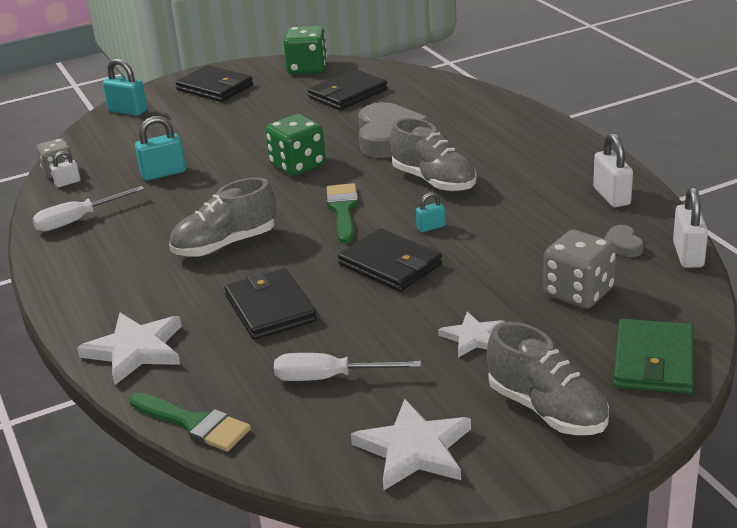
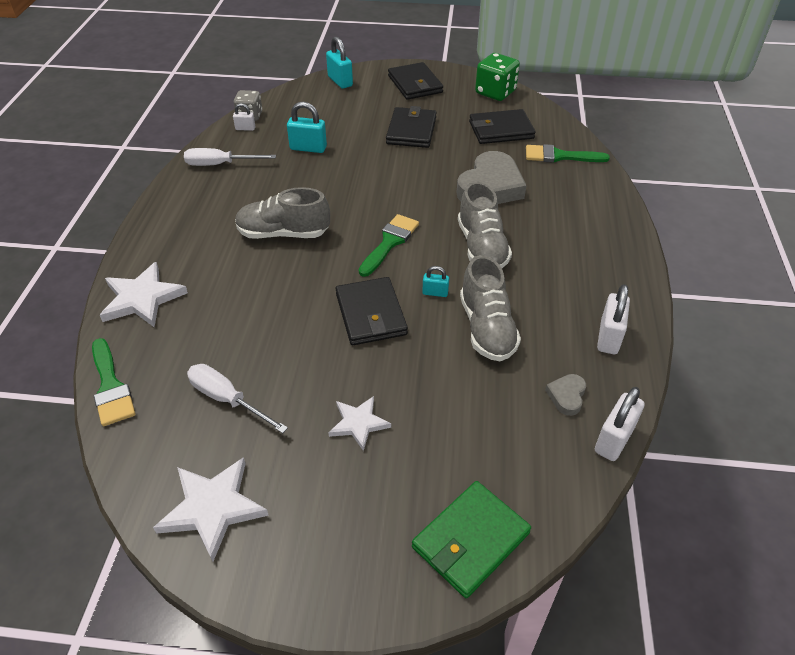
camera: 30 degrees right, 15 degrees up
(270, 308) = (254, 309): black wallet -> black wallet (411, 131)
(297, 165) = (400, 183): green dice -> none
(426, 94) = (559, 156): none -> green brush
(547, 410) = (339, 535): grey shoe -> grey shoe (487, 328)
(578, 293) = (481, 426): grey dice -> none

